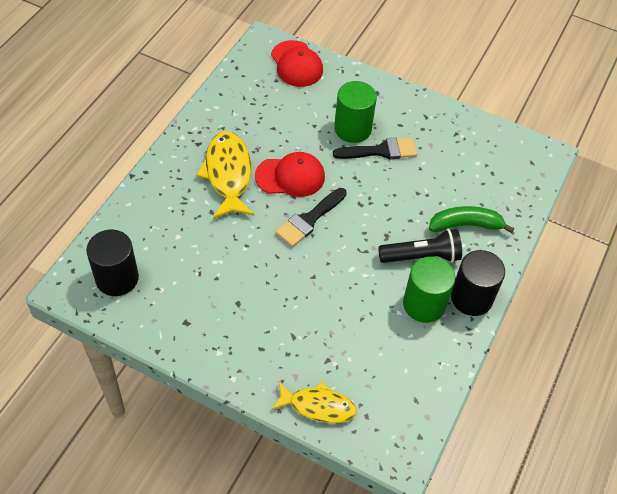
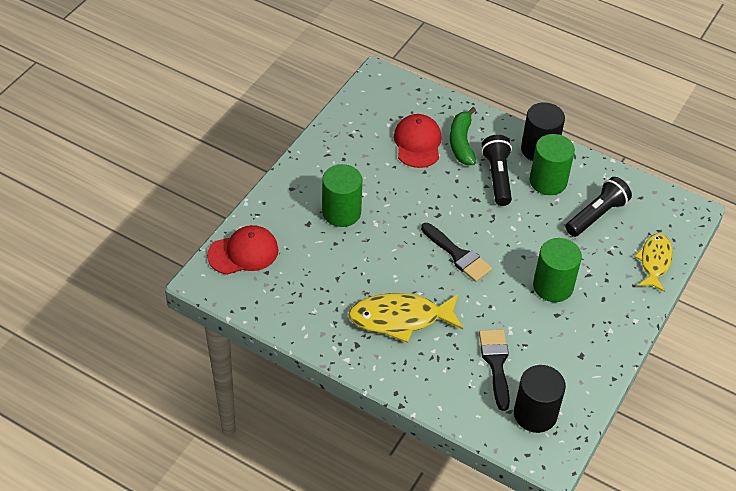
camera: 85 degrees left, 5 degrees down
(275, 301) = (553, 286): none -> green cylinder
(290, 176) = (404, 267): red cap -> red cap (417, 143)
(380, 350) = (596, 215): none -> black flashlight
(381, 151) = (371, 193): black brush -> black brush (496, 363)

